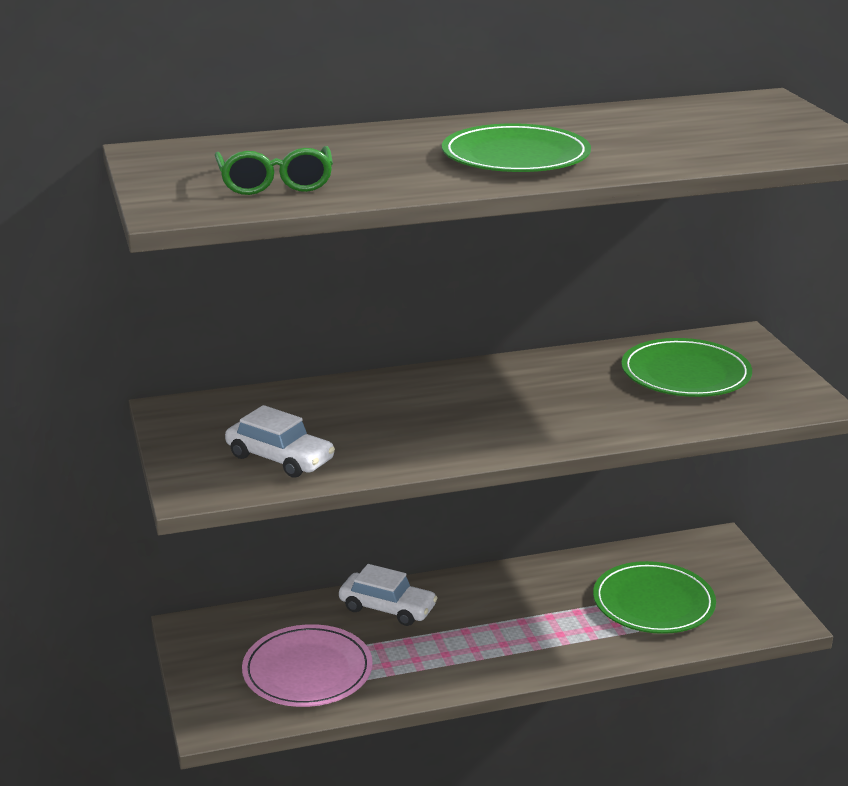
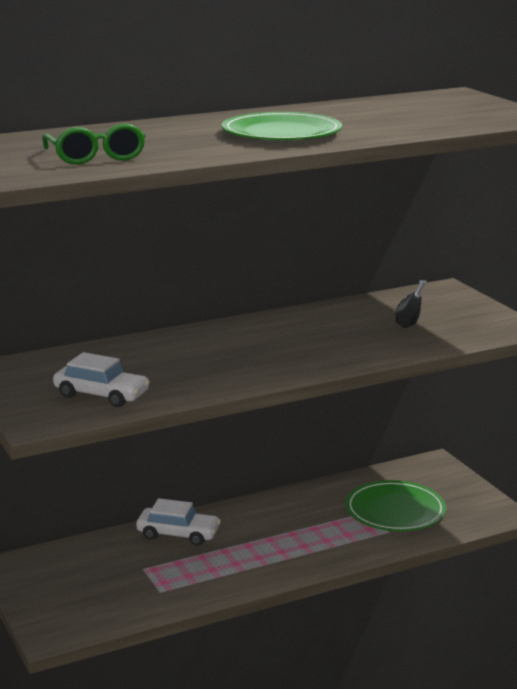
camera: 10 degrees left, 5 degrees down
(307, 671) = (123, 586): pink plate -> none
(685, 374) = (411, 315): green plate -> black screwdriver

